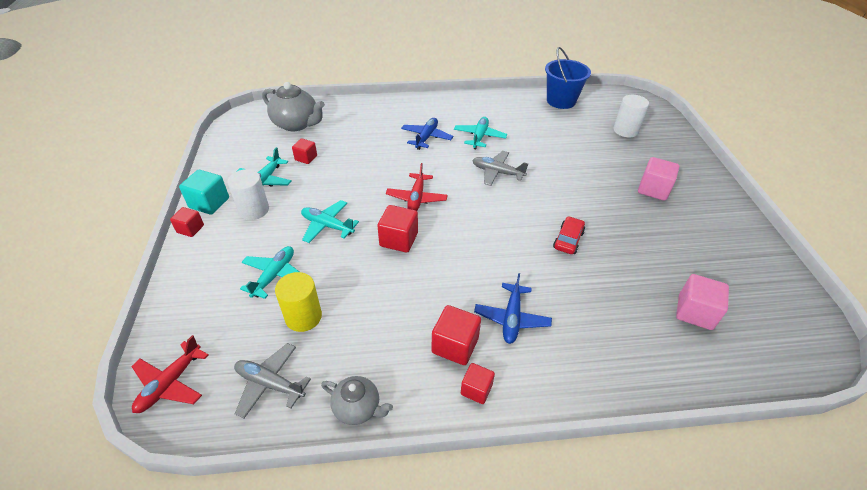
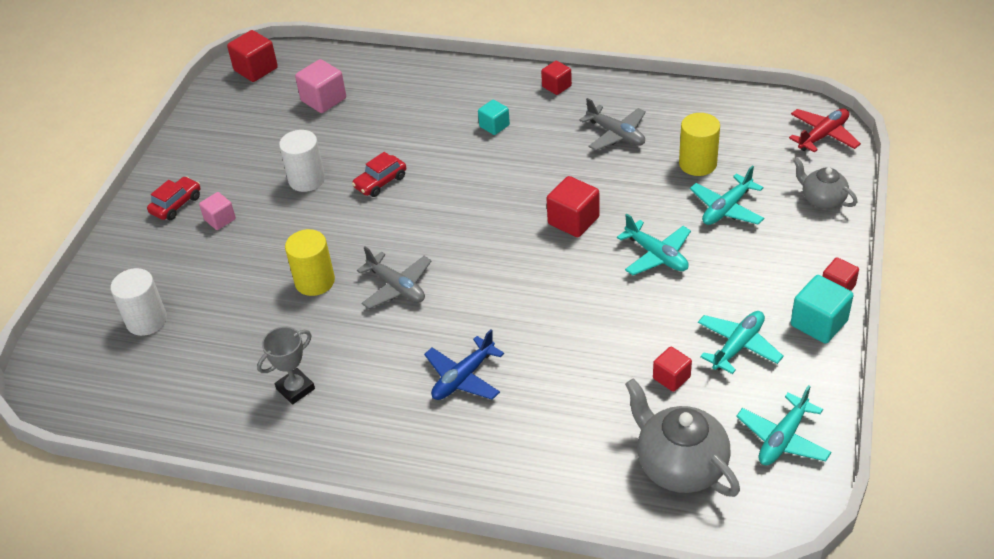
camera: 155 degrees left, 0 degrees up
(254, 210) = (754, 299): white cylinder -> white cylinder (307, 179)
(270, 383) = (732, 120): grey plane -> grey plane (616, 134)
(358, 408) = (659, 93): grey teapot -> grey teapot (822, 199)
(416, 198) = (528, 270): red plane -> none
(455, 345) = (559, 116): red cube -> red cube (256, 69)
(479, 137) = (378, 359): turquoise plane -> turquoise plane (783, 438)
(511, 318) = (494, 126): blue plane -> turquoise cube
(513, 118) = (295, 389): none -> grey trophy
(551, 166) = (315, 281): none -> yellow cylinder
(561, 101) = (179, 412): blue bucket -> none
(653, 189) = (220, 219): pink cube -> pink cube, size x0.64
(695, 193) = (176, 204): none -> red car

